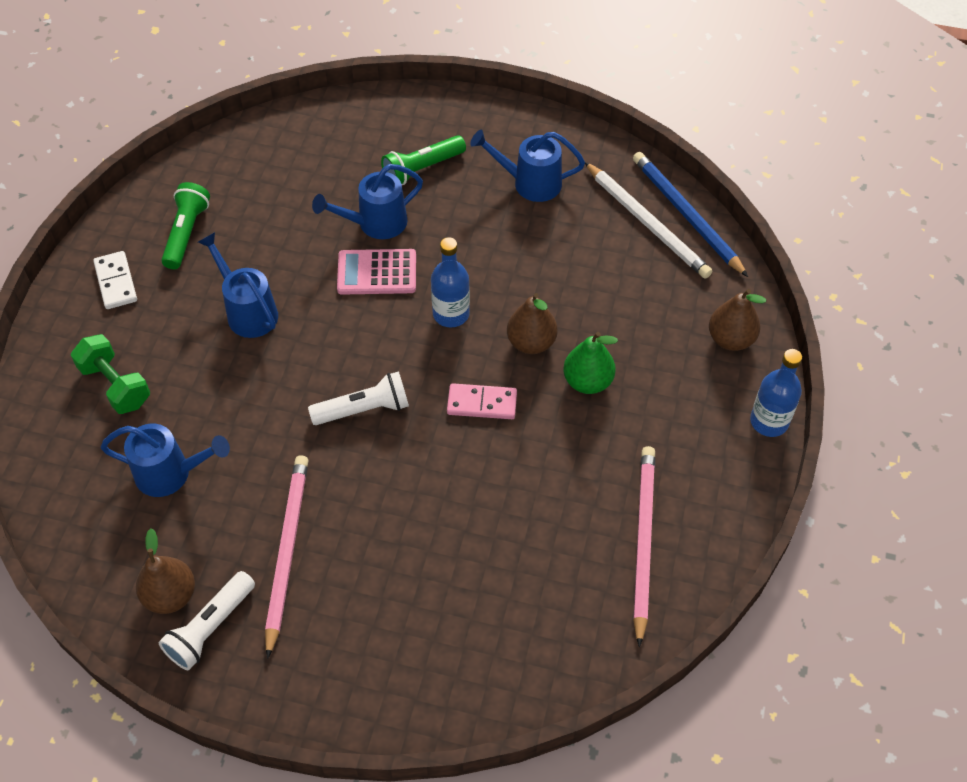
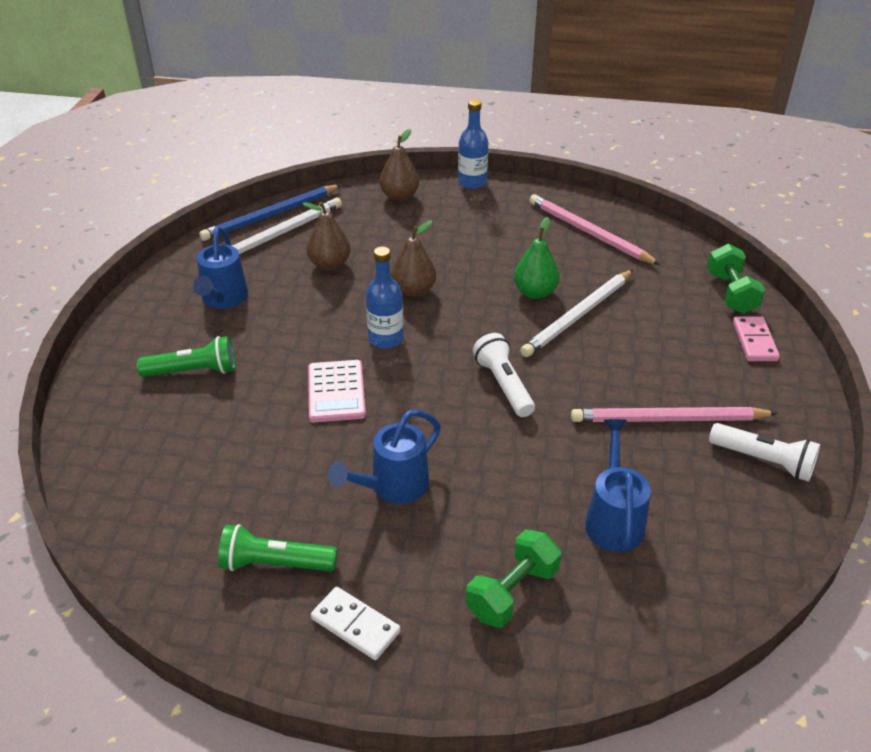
camera: 95 degrees left, 15 degrees down
(116, 282) = (355, 625): white domino -> white domino turned 60 degrees clockwise
(170, 595) = (745, 495): brown pear -> brown pear (330, 264)
(375, 223) = (269, 399): blue watering can -> none
(422, 169) = (193, 371): green flashlight -> green flashlight turned 60 degrees counterclockwise
(470, 498) = (578, 315): none -> white pencil
(482, 403) = (482, 314): pink domino -> pink domino (754, 341)
(498, 684) = (731, 293): none -> green dumbbell
(587, 381) = (450, 260): green pear -> green pear (535, 292)
(643, 542) = (589, 233): pink pencil -> pink pencil turned 45 degrees clockwise

